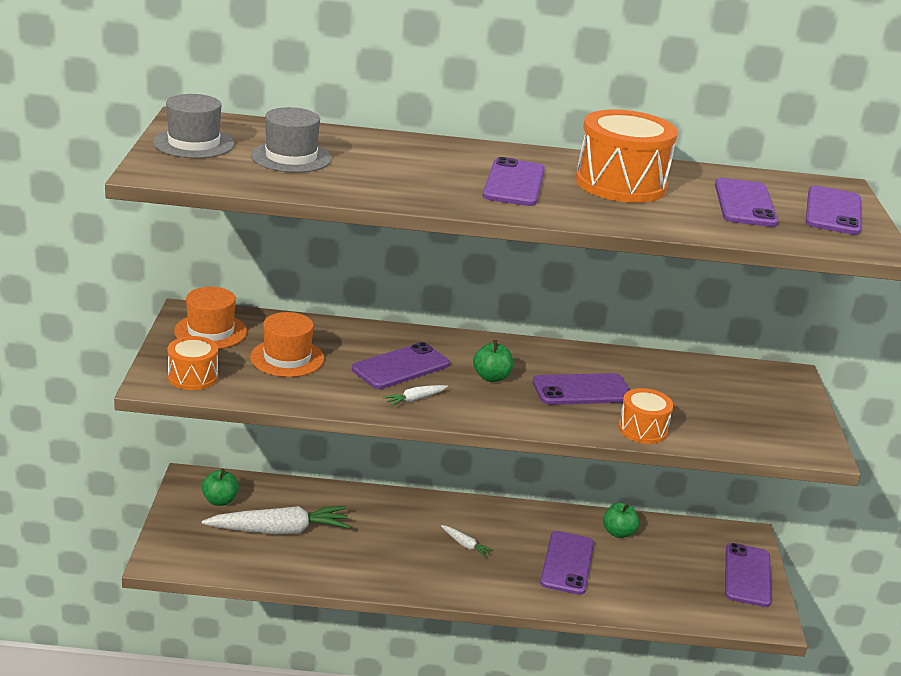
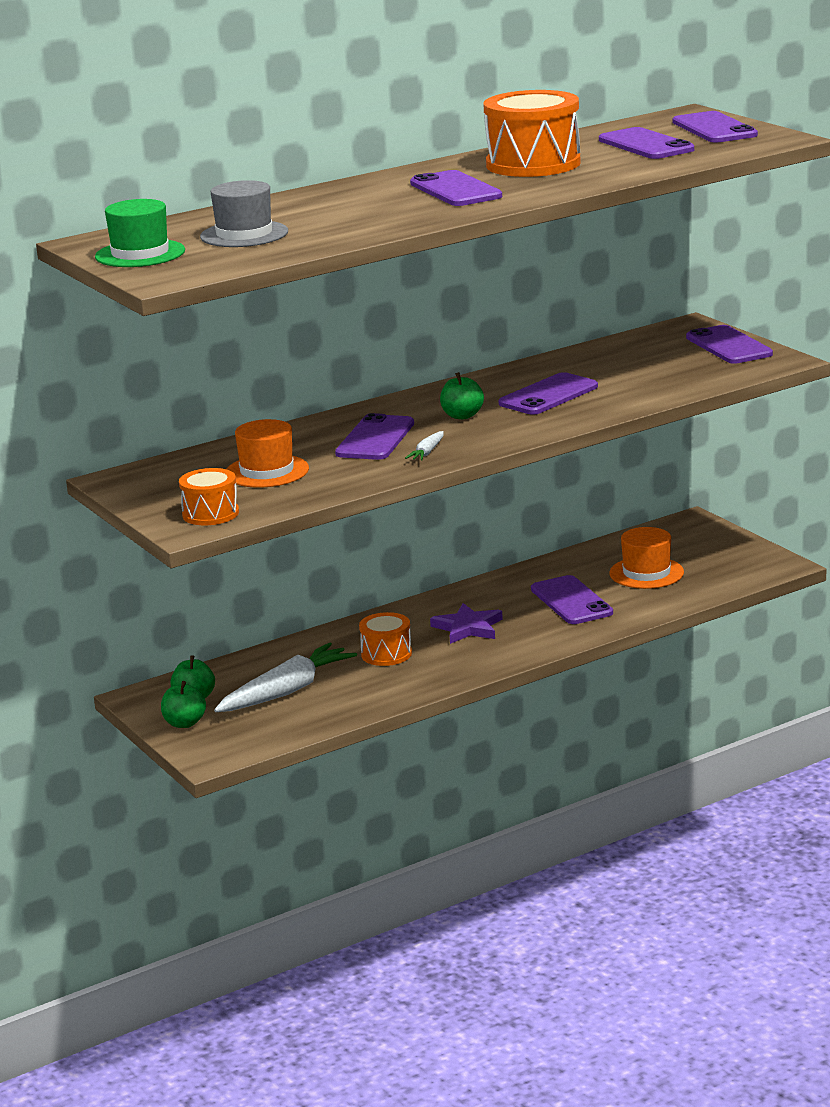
camera: 30 degrees left, 5 degrees down
(194, 143) = (140, 254): grey hat -> green hat
(210, 331) = (160, 482): orange hat -> orange hat (646, 573)
(465, 545) = (468, 628): white carrot -> purple star
(618, 532) = (583, 564): green apple -> green apple (184, 723)
(642, 429) = (636, 399): orange drum -> orange drum (386, 654)
(747, 575) = (724, 545): purple phone -> purple phone (728, 346)

